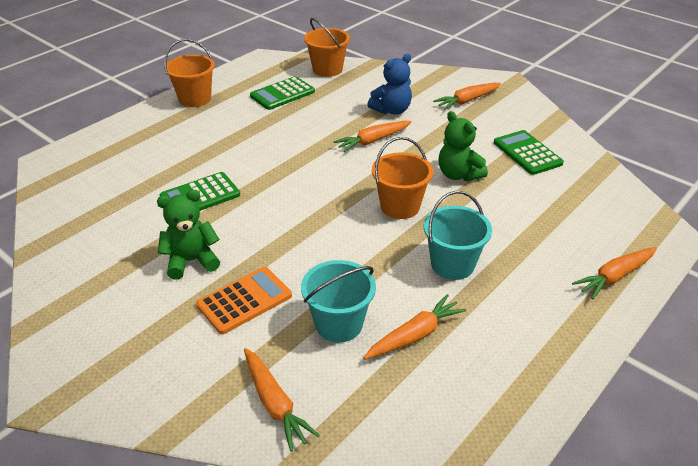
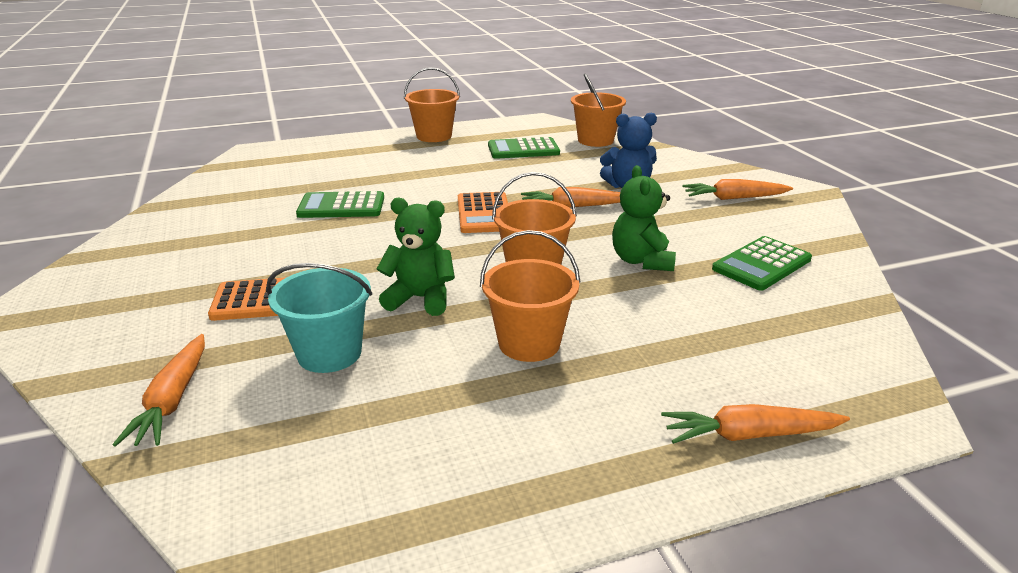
camera: 30 degrees right, 10 degrees down
(191, 261) = (266, 253): green teddy bear -> green teddy bear (420, 299)
(317, 167) = (484, 214): none -> orange calculator
(415, 335) = (397, 396): orange carrot -> none
(452, 264) = (529, 343): turquoise bucket -> orange bucket
(527, 153) = (761, 264): green calculator -> green calculator turned 135 degrees counterclockwise

